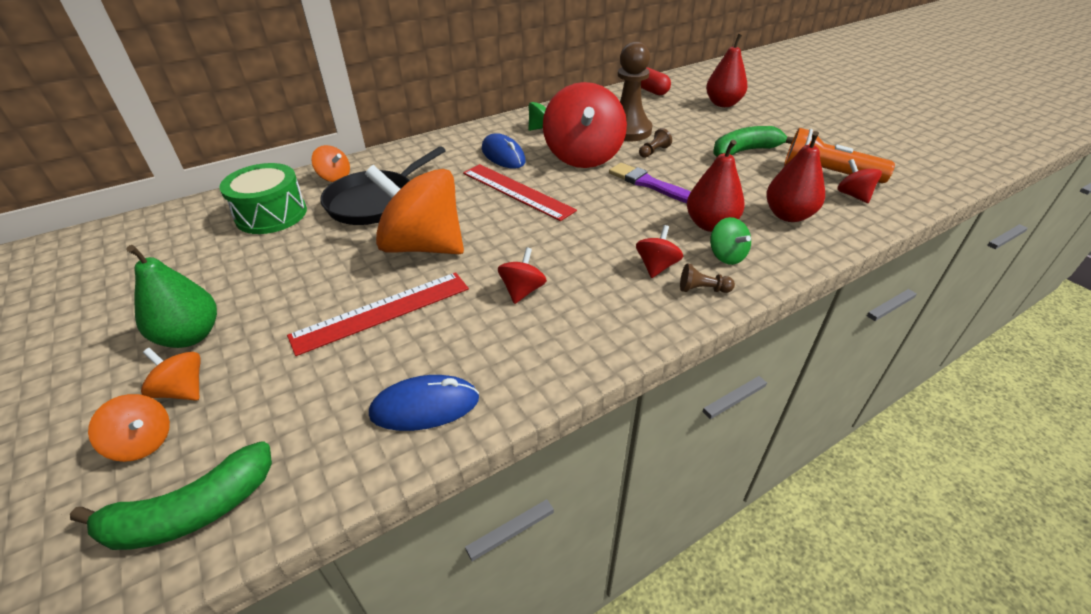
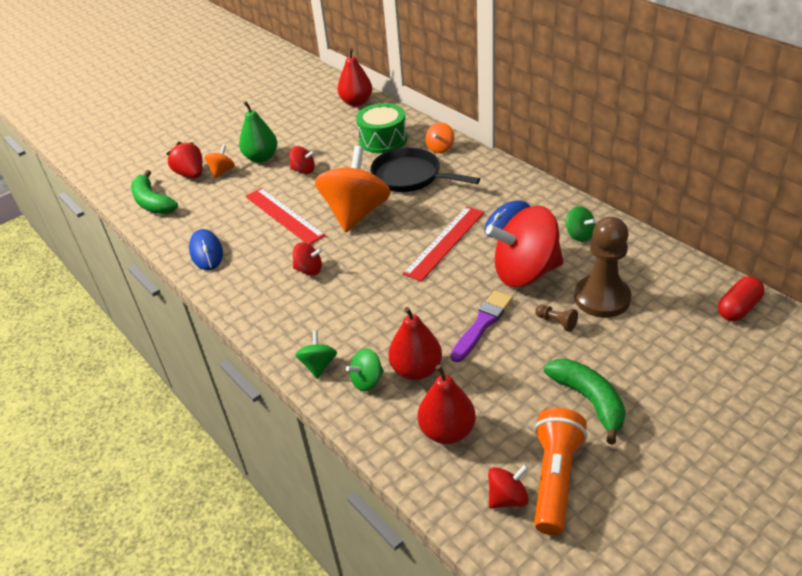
camera: 85 degrees right, 0 degrees up
(143, 442) = (191, 174): orange spinning top -> red strawberry
(656, 266) = (346, 337): red spinning top -> red spinning top (303, 170)
(702, 289) = (318, 365): brown pawn -> green spinning top
(723, 104) = (734, 382): red pear -> red pear (356, 102)

